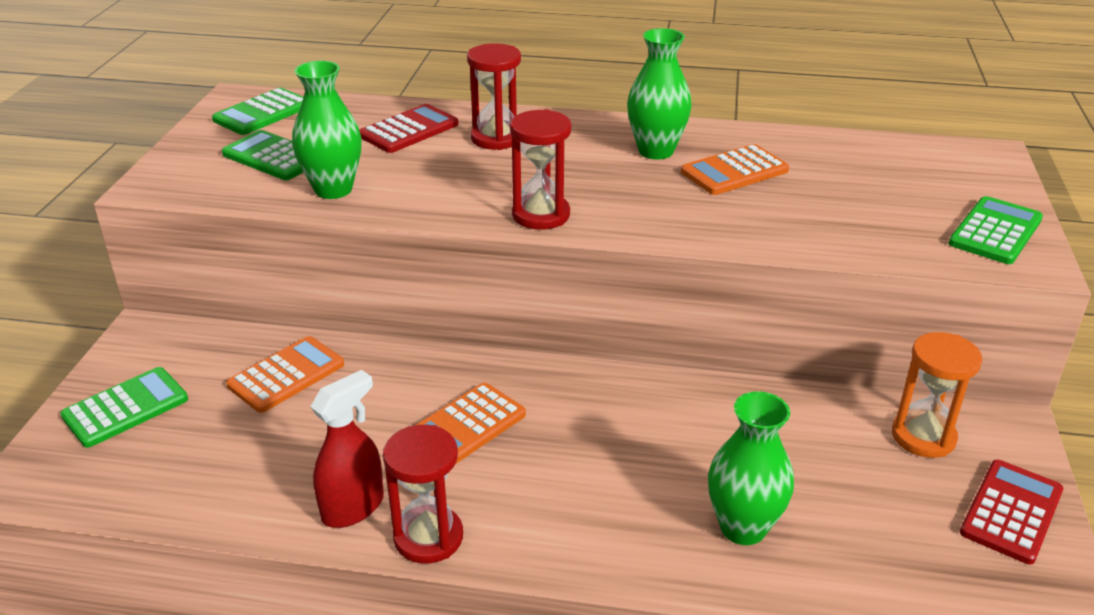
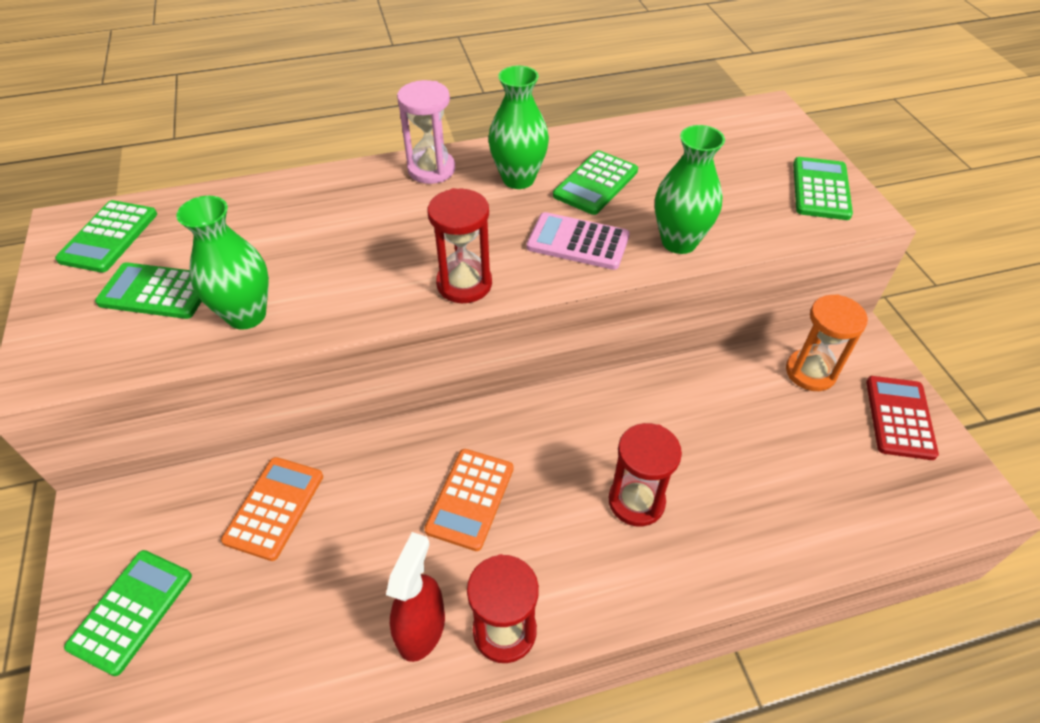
camera: 25 degrees left, 15 degrees up
(409, 130) = (278, 217): red calculator -> none
(496, 138) = (368, 204): red hourglass -> red hourglass (636, 501)
(575, 126) = (431, 169): none -> pink hourglass
(678, 211) = (578, 242): none -> pink calculator
(734, 171) = (595, 183): orange calculator -> green calculator
(743, 527) = (737, 510): green vase -> green vase (679, 242)

